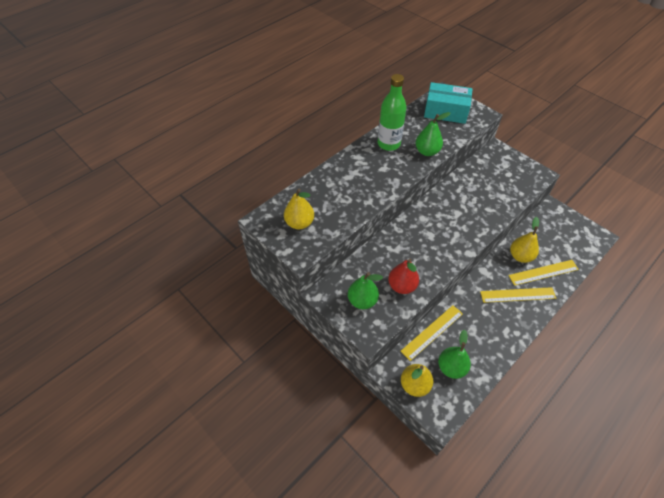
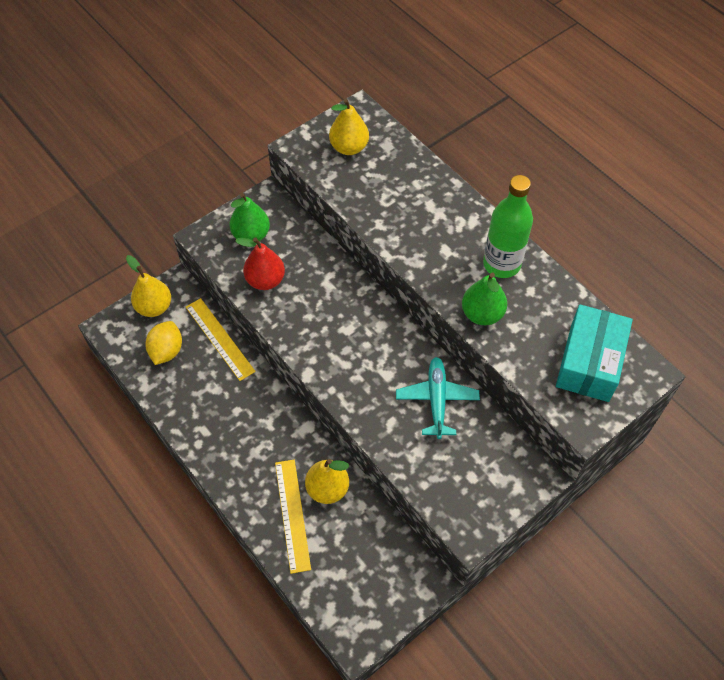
camera: 95 degrees right, 5 degrees up
(451, 367) = (167, 351): green pear -> yellow lemon
(467, 189) = (437, 400): none -> turquoise plane
(517, 295) = (257, 463): yellow ruler -> none

